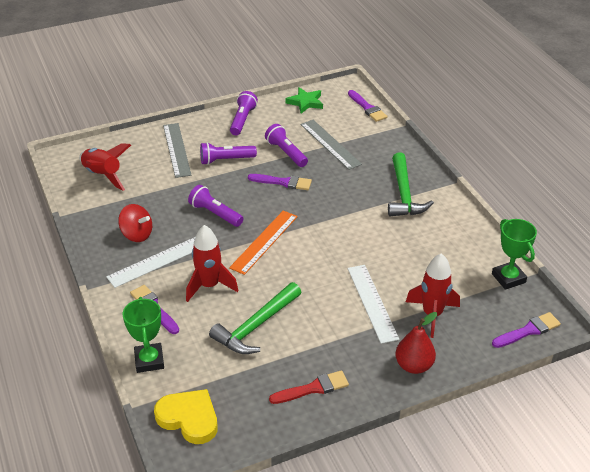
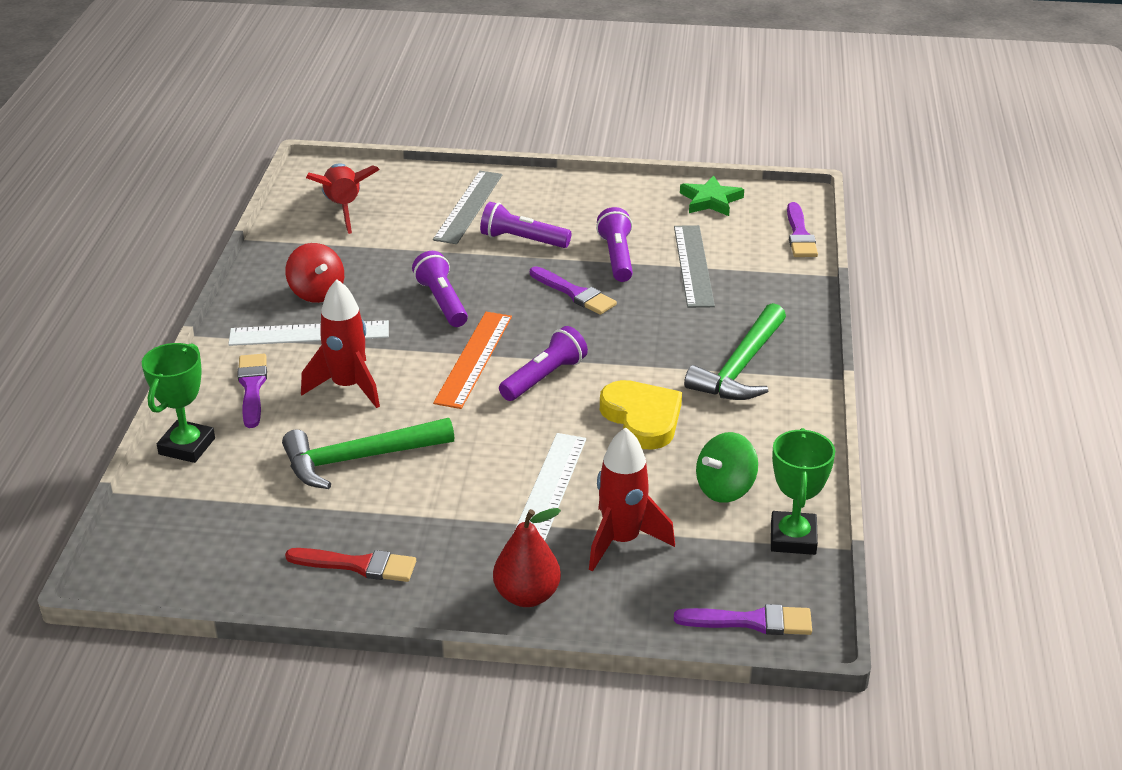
camera: 30 degrees right, 5 degrees down
(189, 418) = (168, 533): yellow heart -> yellow heart (642, 418)
(242, 120) = (596, 197): purple flashlight -> purple flashlight (544, 377)
(264, 241) = (474, 359): orange ruler -> orange ruler turned 45 degrees counterclockwise
(455, 265) = (725, 489): none -> green spinning top

